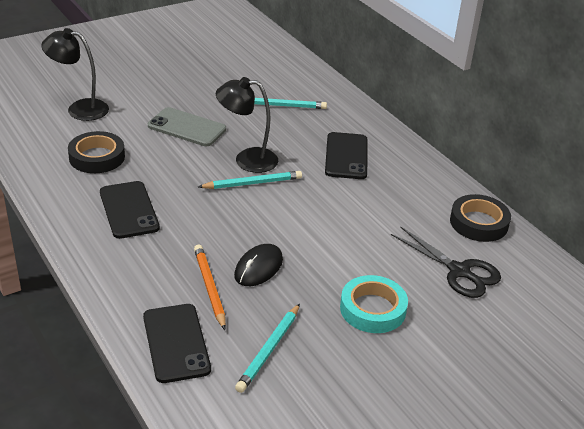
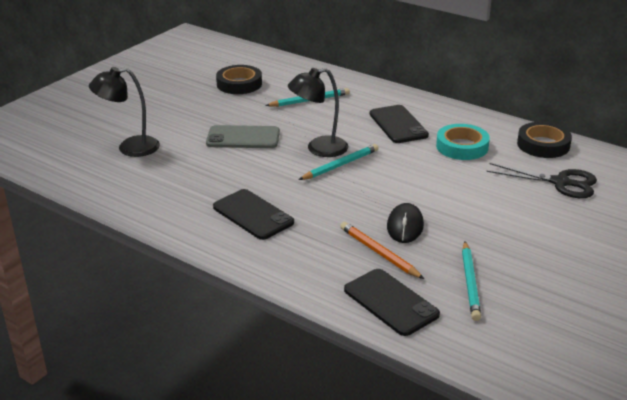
camera: 20 degrees left, 5 degrees down
(97, 157) = (183, 182): black tape -> black tape (239, 84)
(372, 309) = (521, 228): turquoise tape -> turquoise tape (462, 147)

